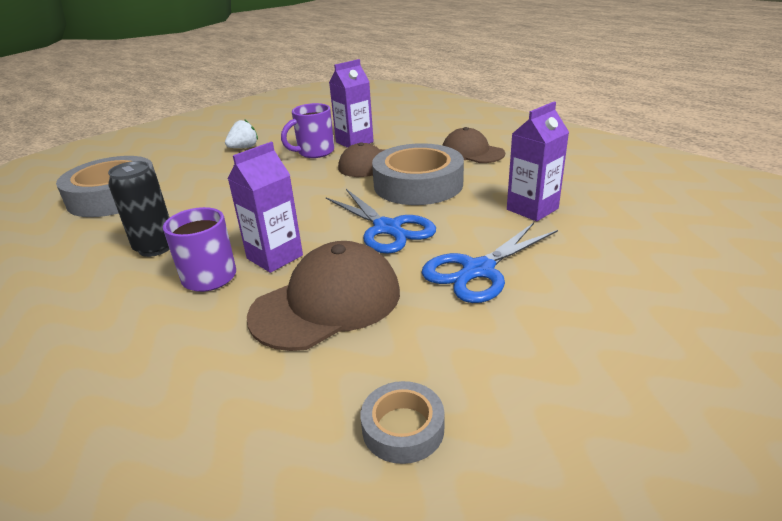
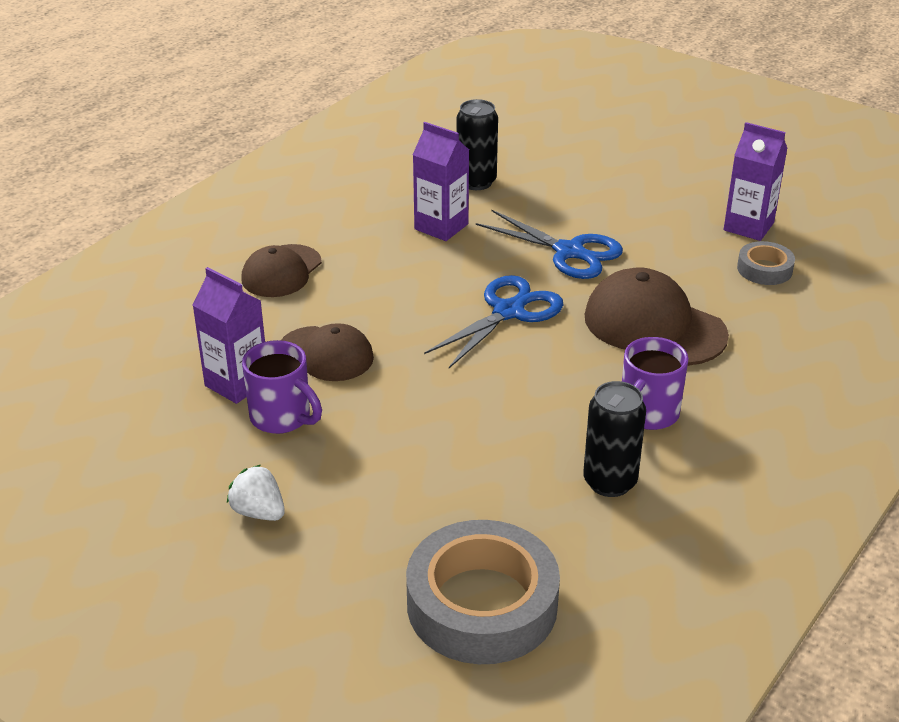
camera: 105 degrees left, 5 degrees up
(275, 257) = (593, 377): purple carton -> purple carton (748, 226)
(418, 184) = (390, 304): grey tape -> none
(624, 232) = (476, 182): none -> black can

